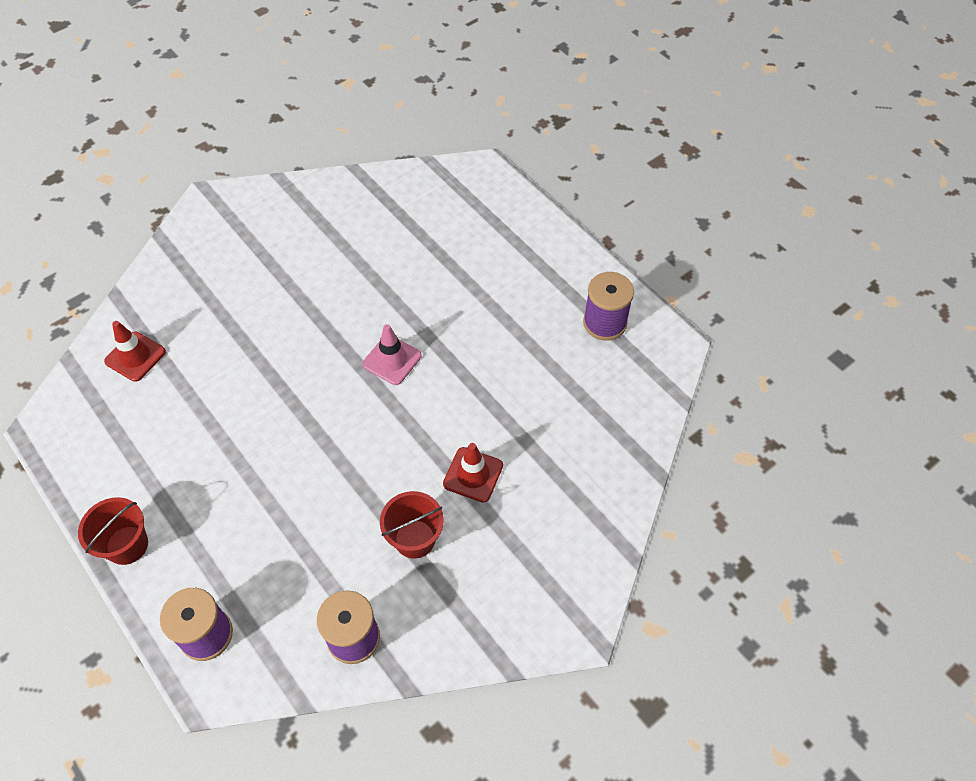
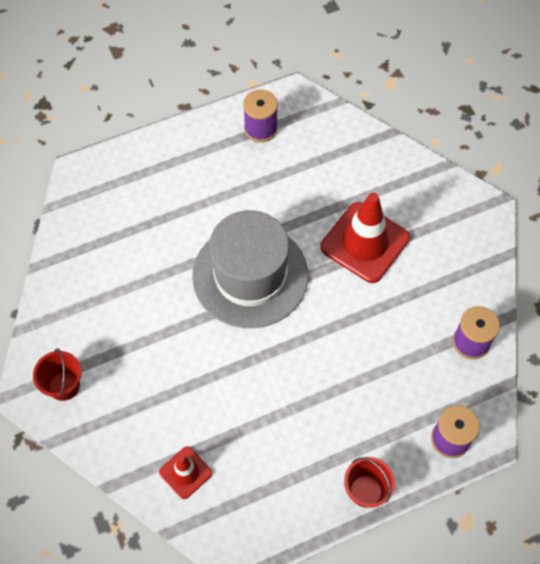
camera: 75 degrees left, 5 degrees up
(392, 360) = (250, 275): pink traffic cone -> grey hat
(415, 539) = (406, 290): red bucket -> red bucket (64, 386)
(473, 475) = (364, 242): red traffic cone -> red traffic cone, size x1.92

